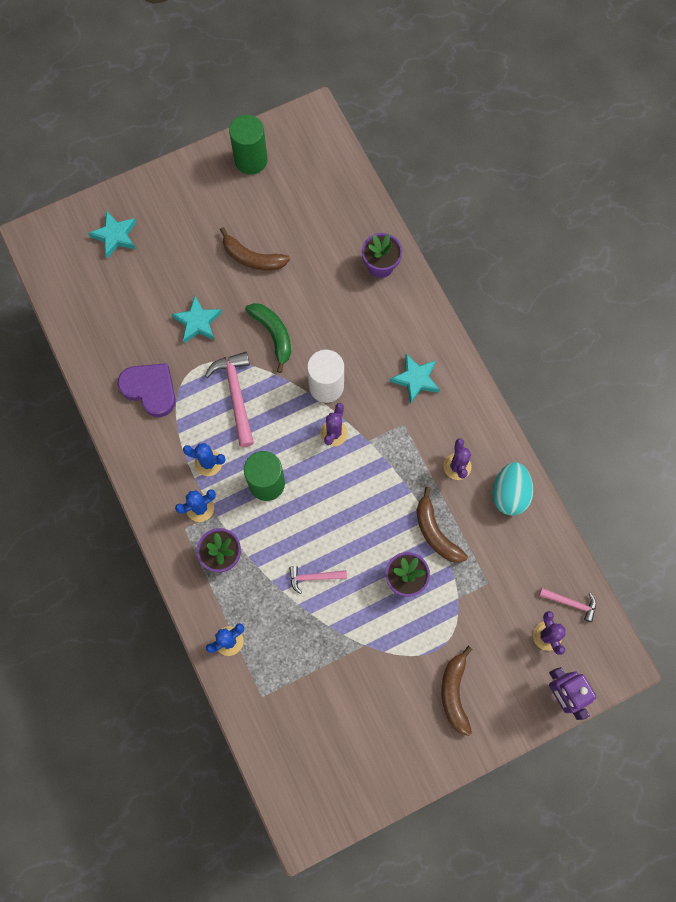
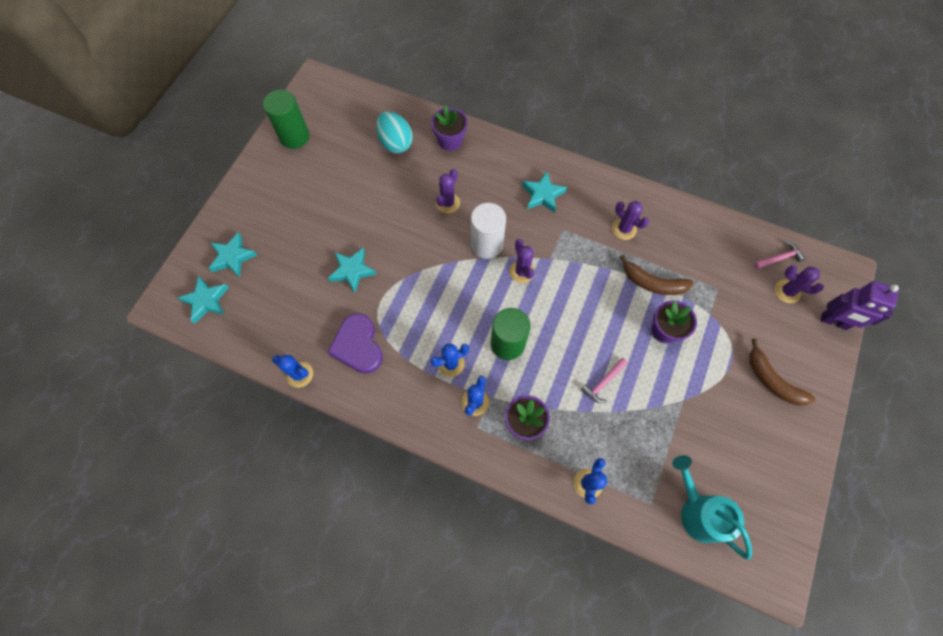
camera: 40 degrees left, 5 degrees down
(67, 259) = (206, 301): none -> turquoise star
(89, 377) = (299, 374): none -> blue cactus
(150, 389) = (358, 346): purple heart -> purple heart turned 105 degrees counterclockwise
(236, 395) = (427, 300): pink hammer -> none
(252, 258) = (354, 198): brown banana -> none
(273, 335) = (417, 238): green banana -> none
(292, 733) = (698, 511): none -> turquoise watering can
(327, 323) = (448, 203): none -> purple cactus
(509, 493) = (673, 220): turquoise egg -> turquoise egg (396, 143)

